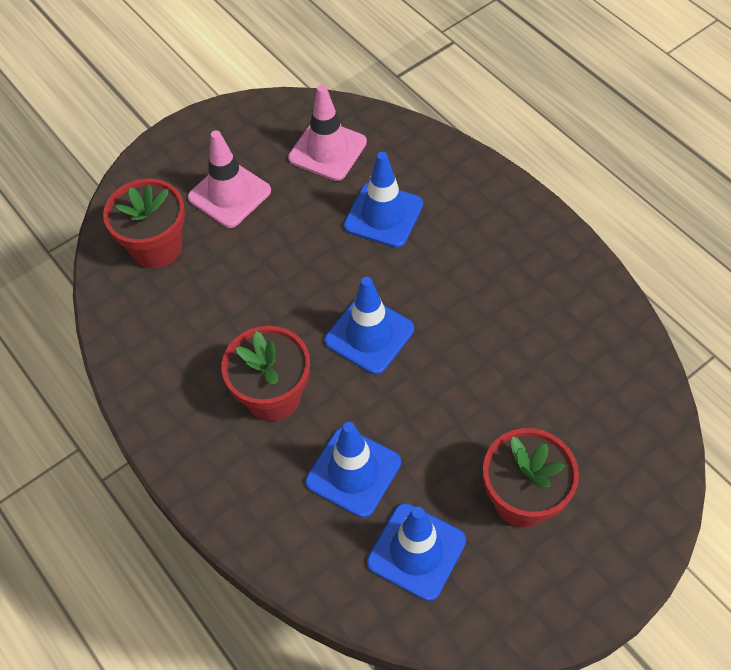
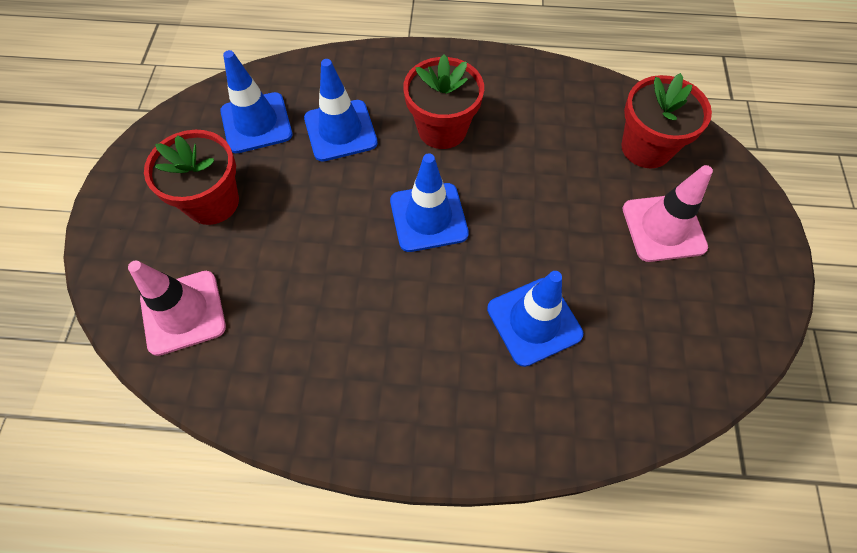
camera: 130 degrees right, 5 degrees up
(327, 150) = (655, 339): pink traffic cone -> pink traffic cone (183, 312)

